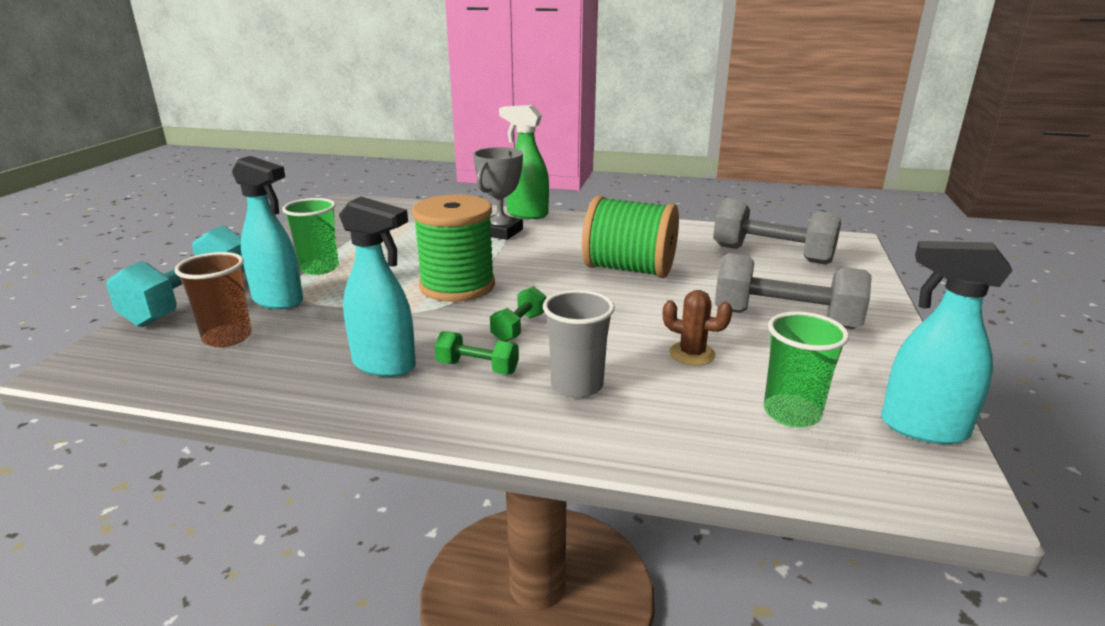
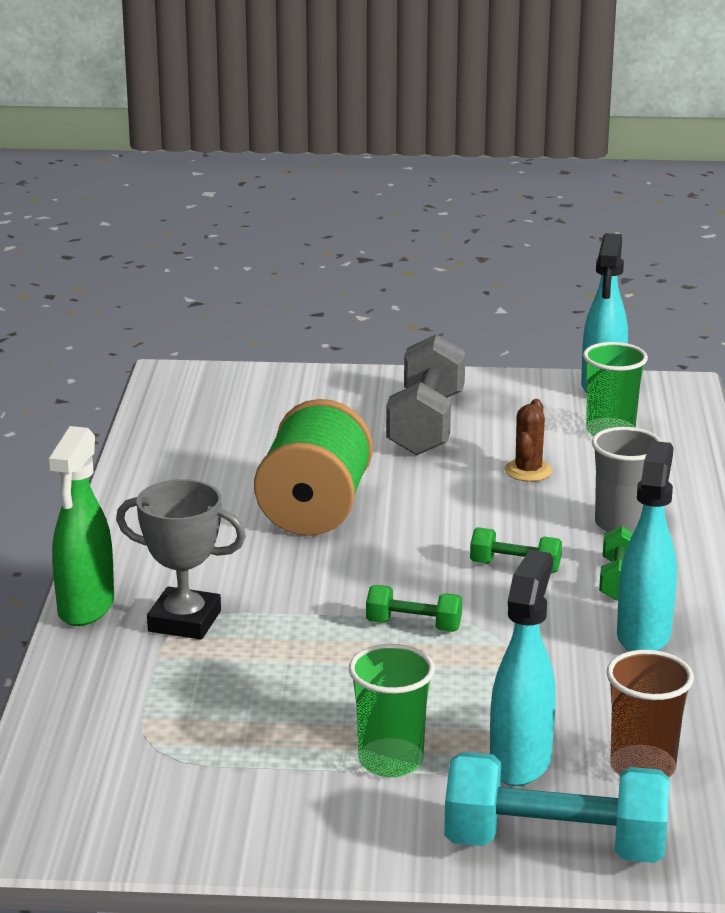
camera: 100 degrees left, 0 degrees up
(457, 286) = (413, 625): green spool -> green dumbbell
(772, 255) = (236, 422): grey dumbbell -> none

